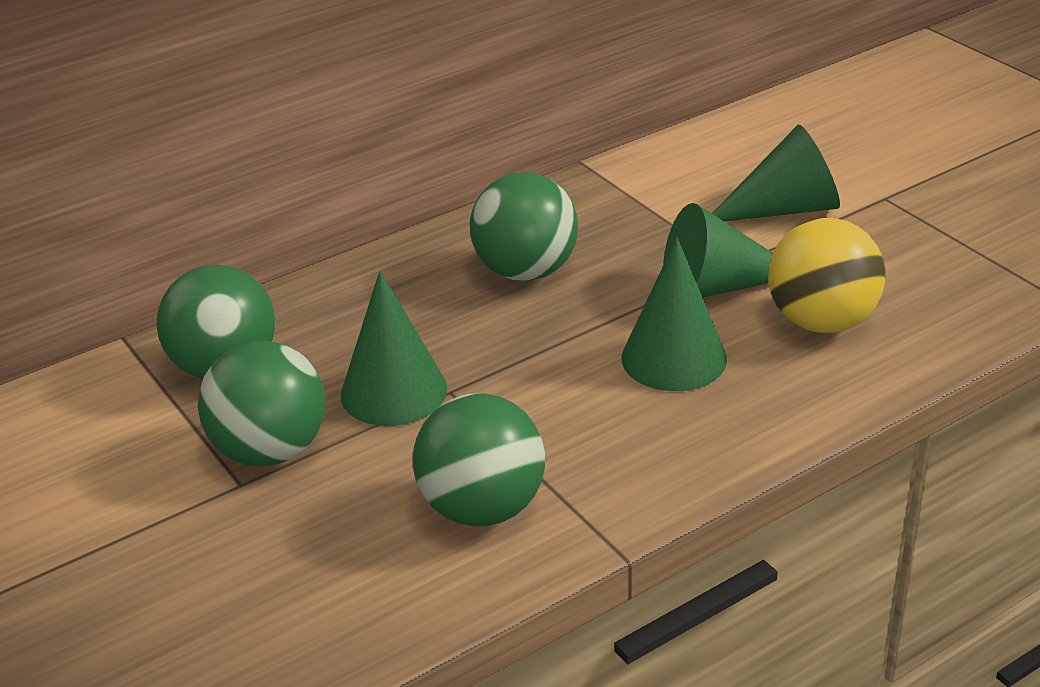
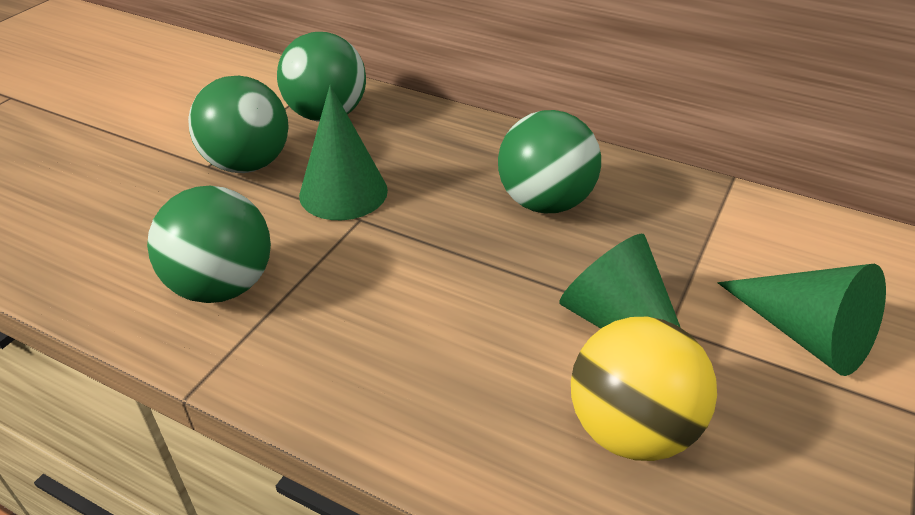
camera: 60 degrees right, 5 degrees up
(674, 358) = (488, 333): green cone -> none

